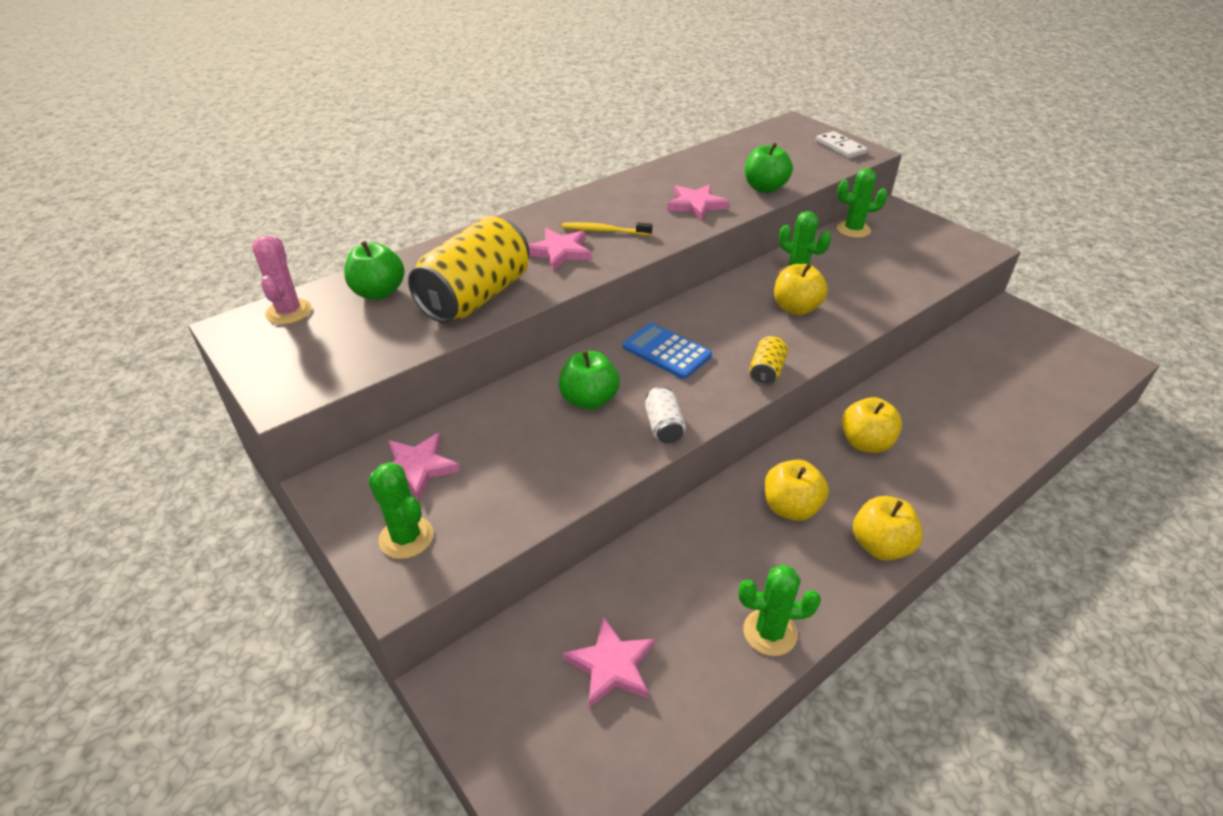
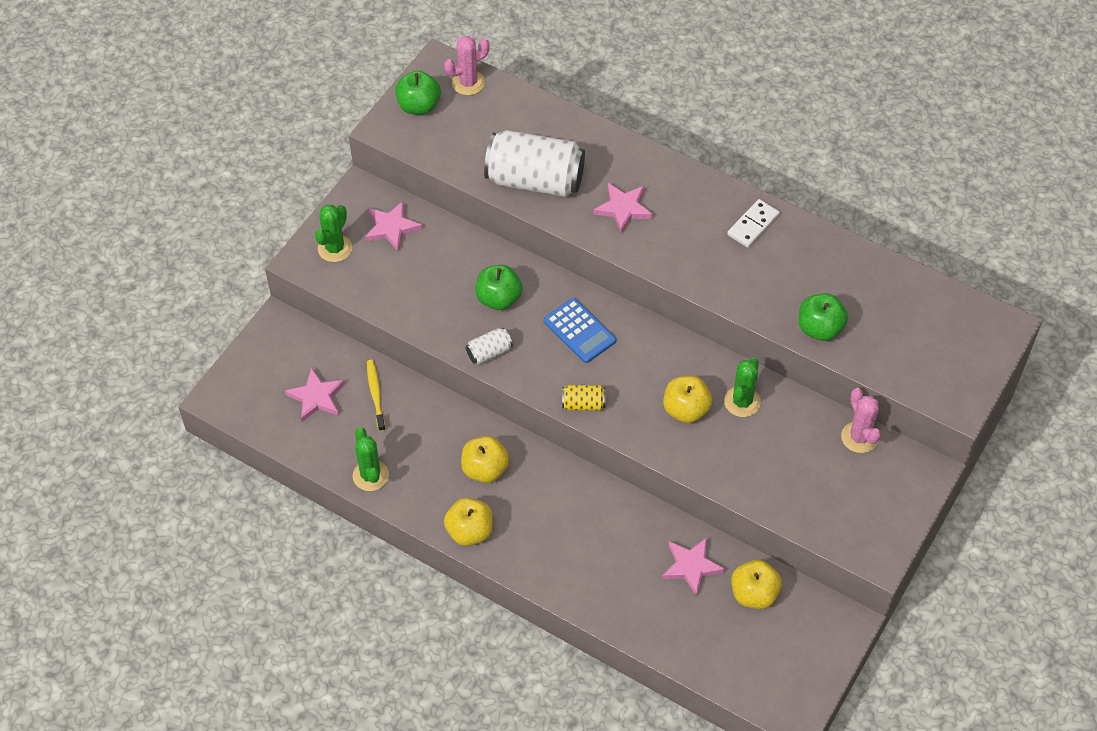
camera: 70 degrees right, 15 degrees up
(379, 292) = (514, 121): green apple -> green apple (419, 106)
(476, 297) = (535, 180): yellow can -> white can
(604, 231) = (672, 228): yellow toothbrush -> yellow toothbrush (376, 394)
(666, 351) = (579, 331): blue calculator -> blue calculator turned 120 degrees clockwise
(696, 205) = (755, 281): pink star -> pink star (691, 566)
(840, 147) = (957, 379): white domino -> white domino (753, 225)
(853, 230) = (859, 437): green cactus -> pink cactus
(865, 443) = (579, 511): yellow apple -> yellow apple (754, 594)

